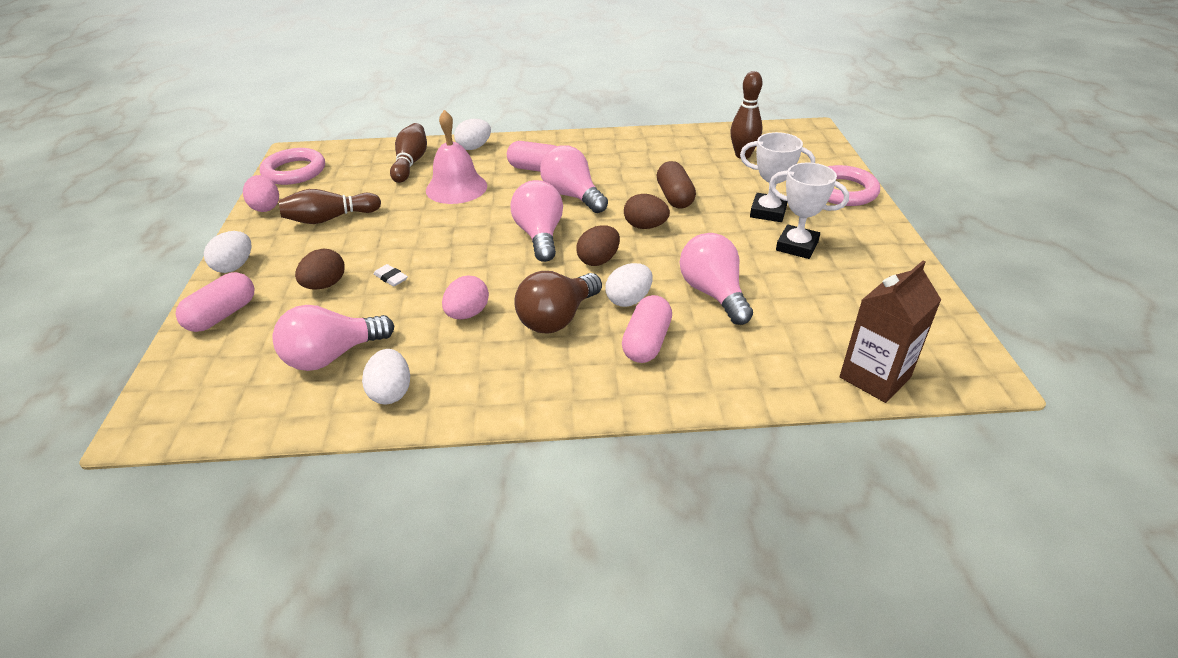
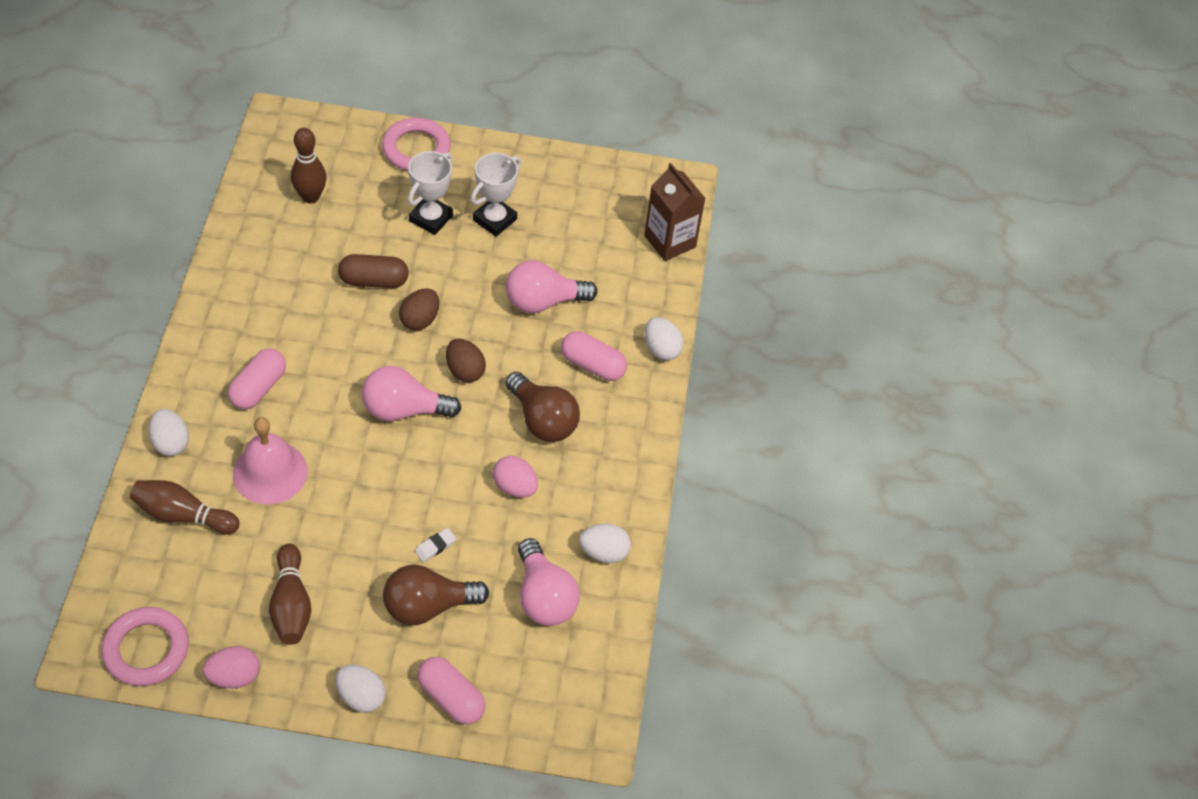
camera: 85 degrees left, 15 degrees up
(325, 285) = (428, 606): brown egg -> brown light bulb
(572, 196) = (335, 366): pink light bulb -> none
(629, 300) = (533, 363): white egg -> white egg (661, 349)

